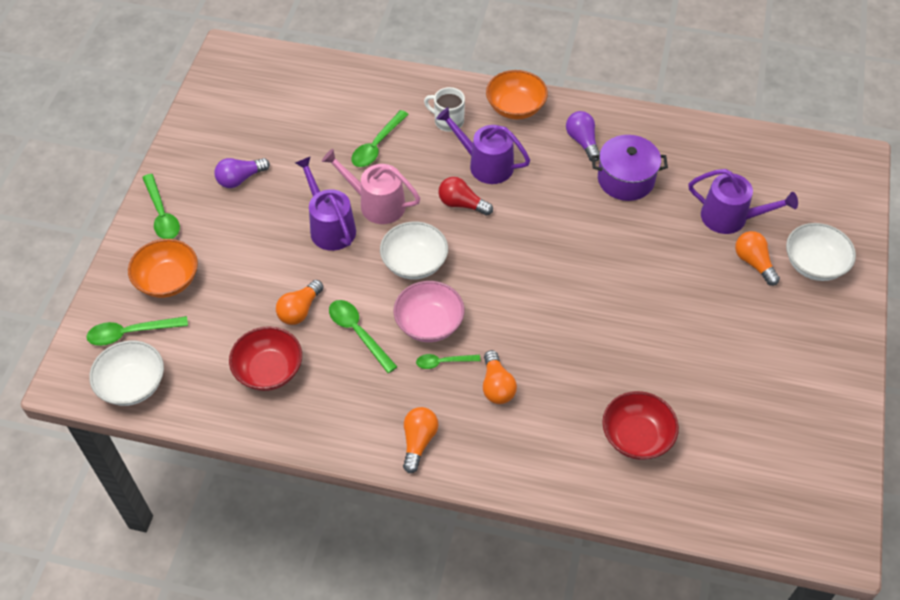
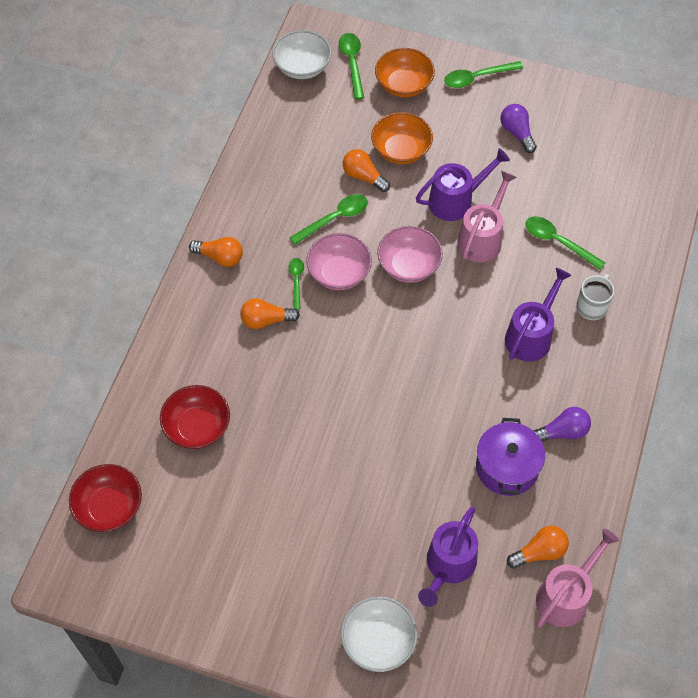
camera: 95 degrees right, 5 degrees up
(269, 370) = (304, 155): red bowl -> red bowl (109, 507)
(414, 263) = (409, 265): white bowl -> pink bowl
(462, 204) = (478, 310): red light bulb -> none
(515, 107) = (613, 372): orange bowl -> orange bowl (401, 150)
(734, 139) = (566, 596): none -> pink watering can
(753, 263) = (385, 576): orange light bulb -> orange light bulb (539, 552)

